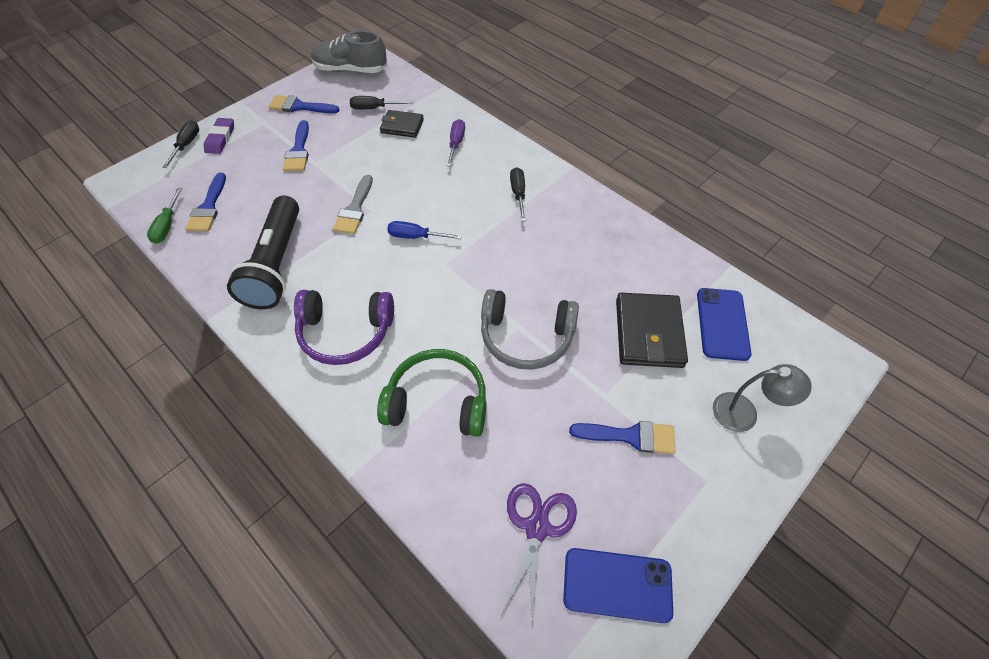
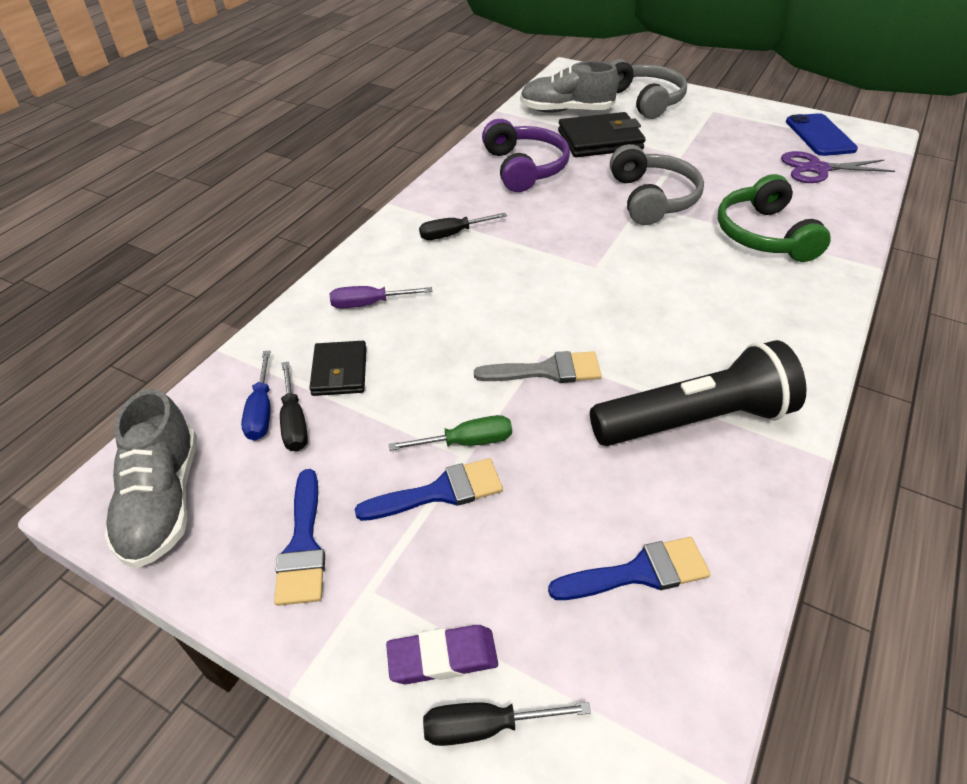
camera: 105 degrees left, 10 degrees down
(167, 225) = (716, 621): green screwdriver -> green screwdriver (466, 442)
(345, 332) = (743, 317): purple headphones -> purple headphones (524, 168)
(416, 236) = (566, 299): blue screwdriver -> blue screwdriver (261, 410)
(630, 436) = (706, 140): blue brush -> none
(722, 324) = (566, 111): blue phone -> grey shoe
(744, 413) = (645, 100): grey lamp -> grey headphones

